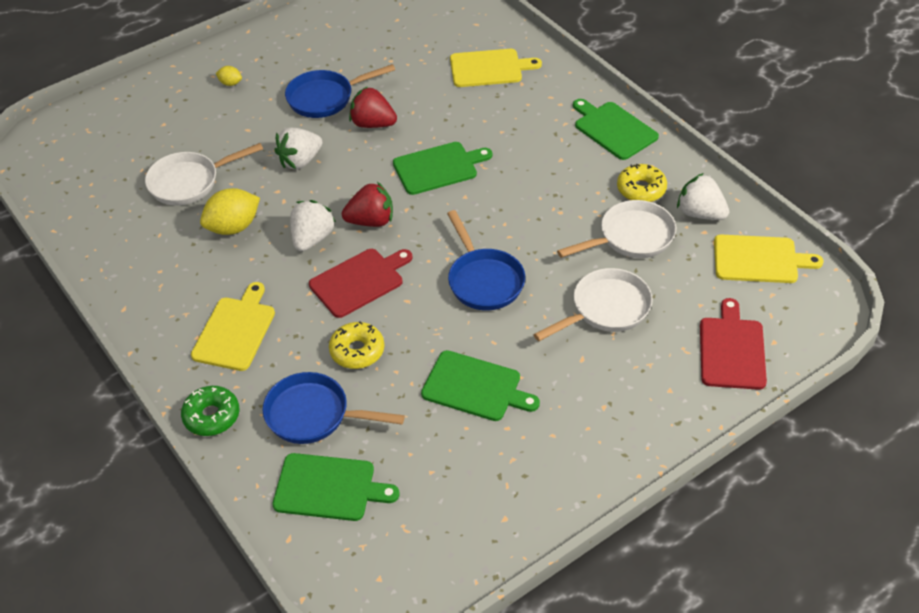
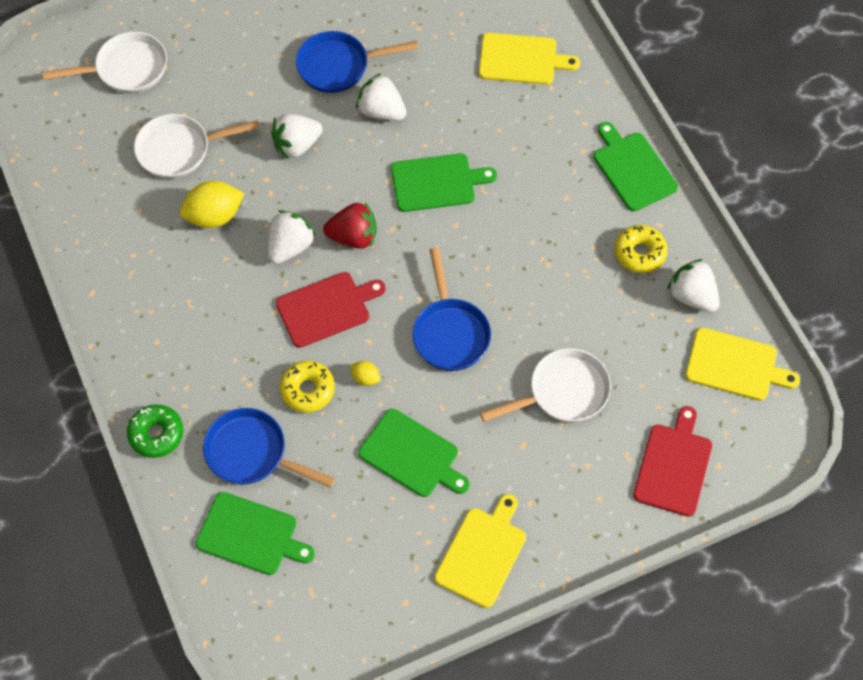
camera: 10 degrees right, 15 degrees up
(230, 83) = (243, 26): yellow lemon -> yellow lemon (365, 378)
(235, 331) = (195, 342): yellow cutting board -> yellow cutting board (482, 553)
(373, 124) = (381, 111): red strawberry -> white strawberry
(631, 237) = (612, 311): white pan -> white pan (126, 69)

